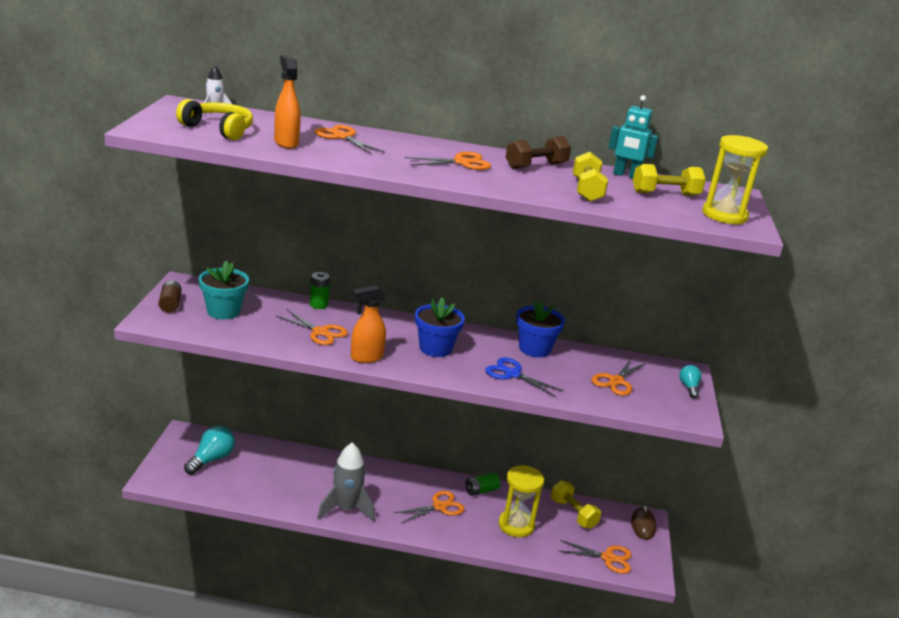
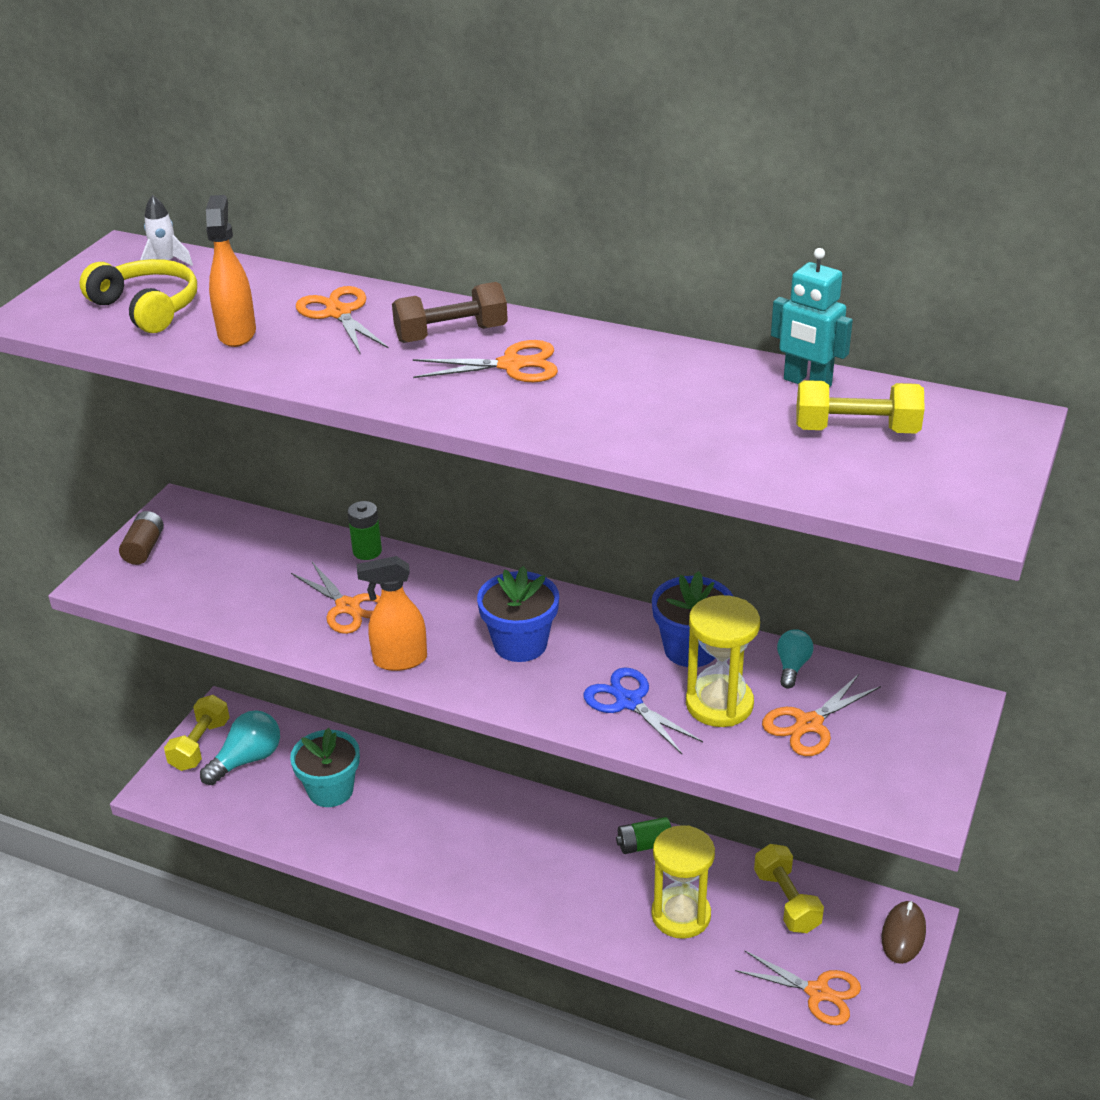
camera: 20 degrees right, 10 degrees up
(223, 311) = (216, 563): turquoise flower pot -> turquoise flower pot (330, 790)
(346, 509) = (418, 863): grey rocket -> none
(439, 506) = (566, 870): orange scissors -> none
(536, 166) = (644, 367): brown dumbbell -> brown dumbbell (451, 334)
(586, 190) = (704, 427): yellow dumbbell -> yellow dumbbell (200, 745)
(689, 387) = (941, 743): turquoise light bulb -> turquoise light bulb (792, 666)
(724, 215) = (943, 484): yellow hourglass -> yellow hourglass (719, 704)

